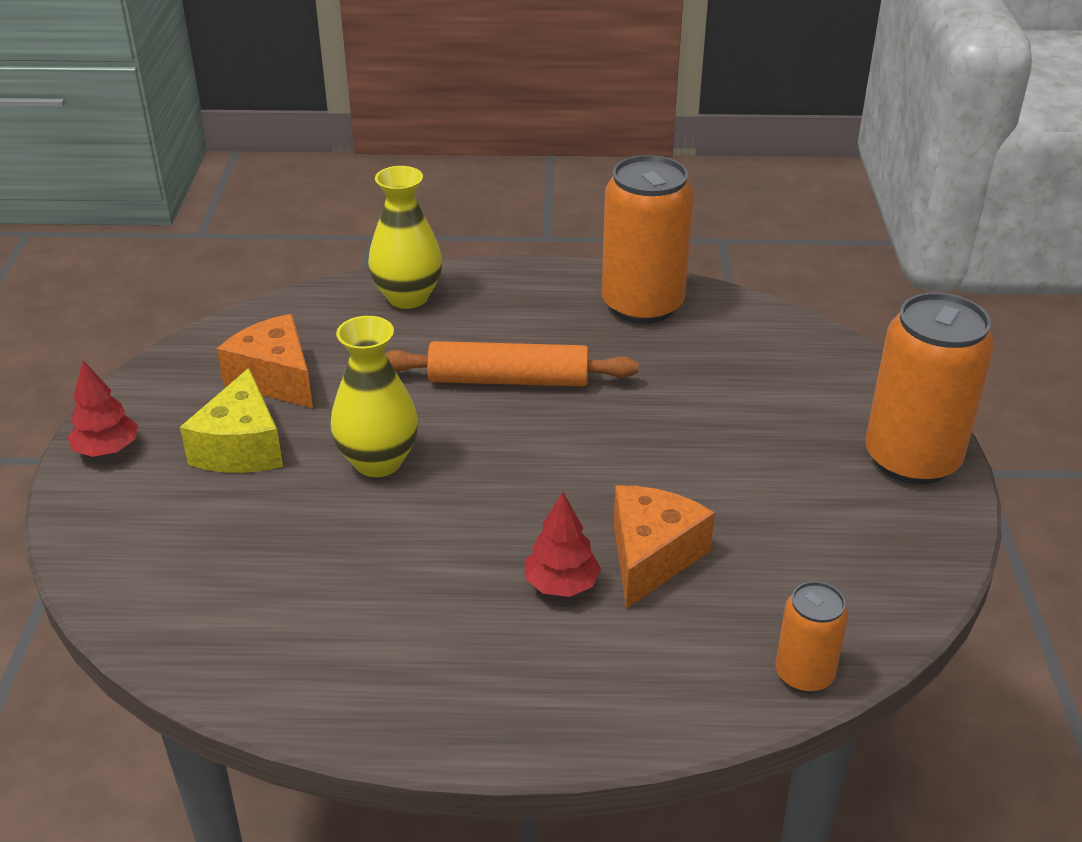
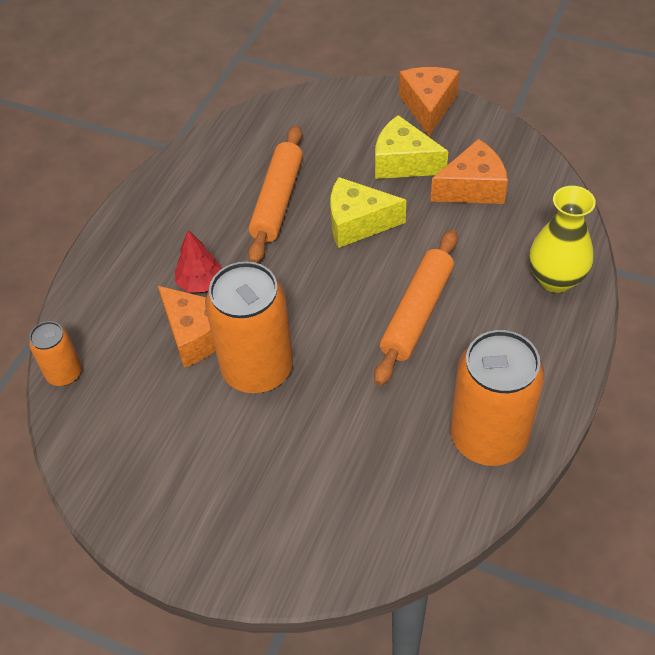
camera: 115 degrees right, 15 degrees up
(107, 450) = (428, 106): red tree -> orange cheese
(363, 553) = (277, 201): none -> orange rolling pin
(378, 461) = (357, 223): yellow vase -> yellow cheese
(911, 459) = (200, 541): orange can -> orange can (257, 368)

